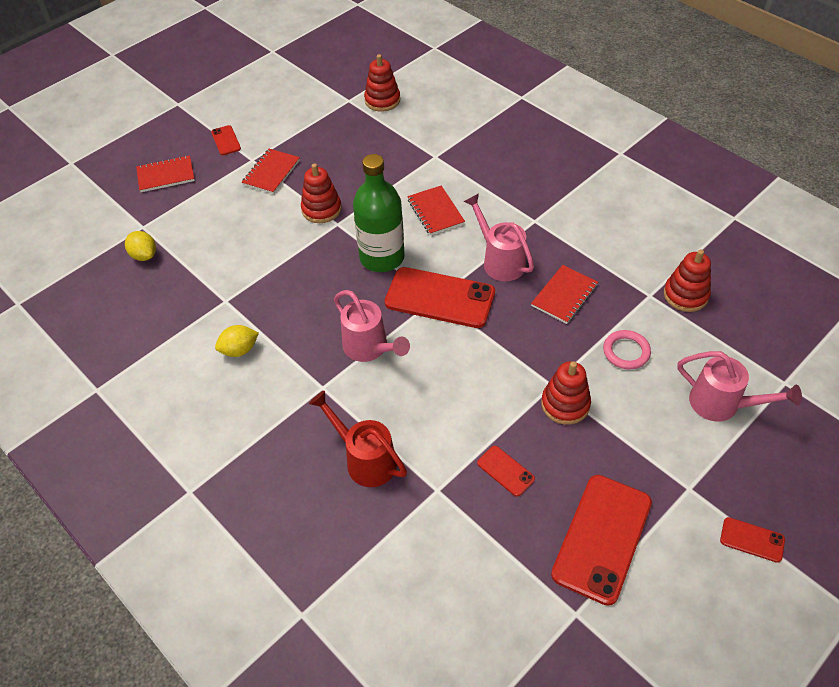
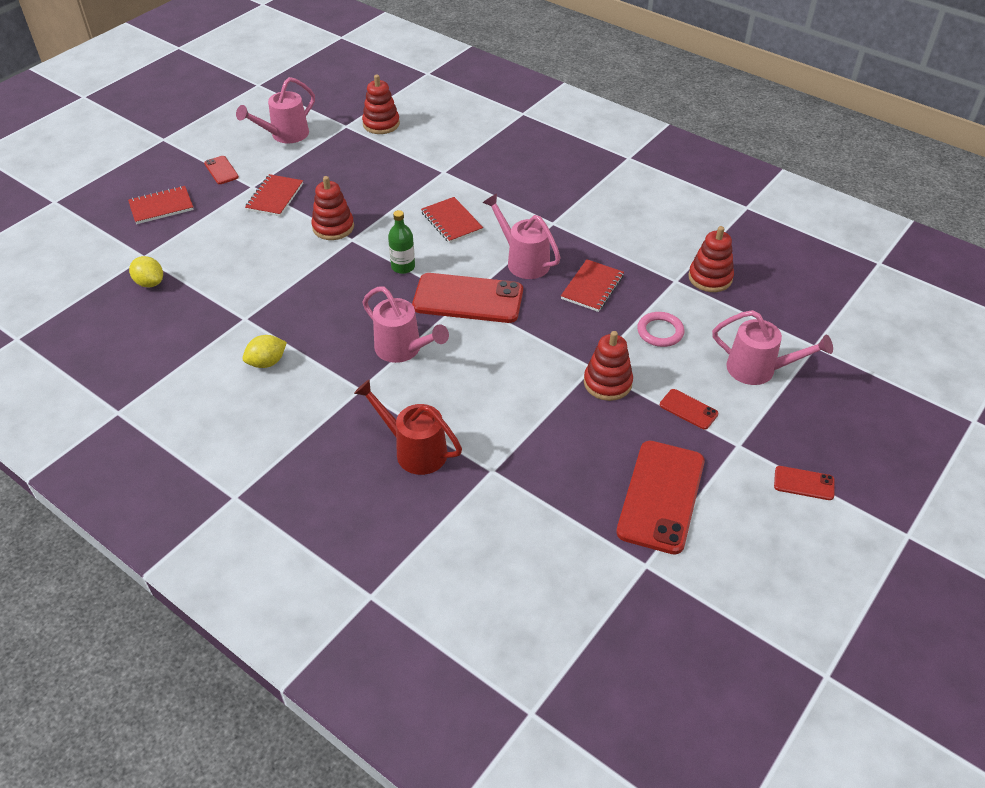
camera: 10 degrees left, 5 degrees down
(290, 107) = (285, 135): none -> pink watering can
(382, 257) = (403, 267): green bottle -> green bottle, size x0.52
(505, 471) = (557, 447): red phone -> red phone (688, 409)

